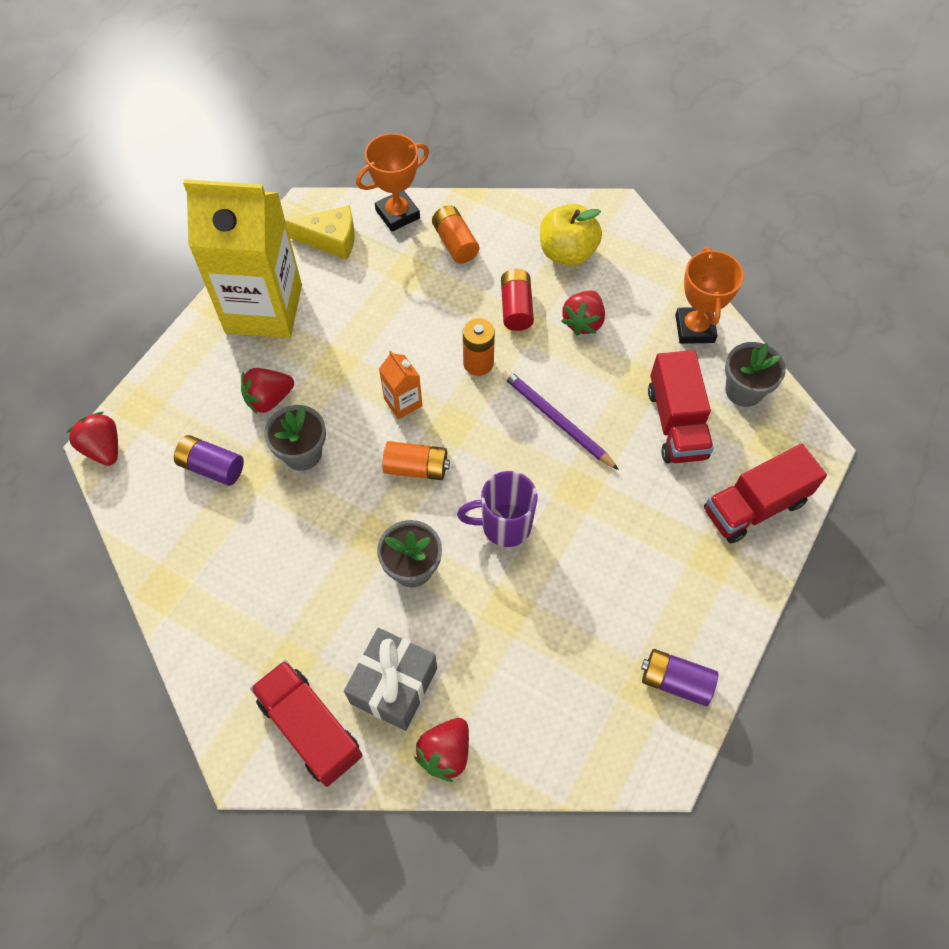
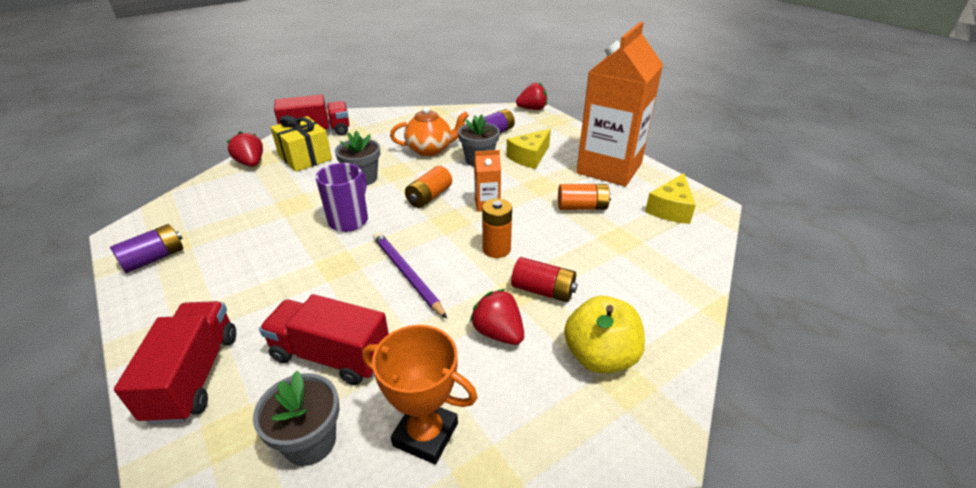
camera: 115 degrees right, 25 degrees down
(264, 309) = (609, 168): yellow carton -> orange carton
(269, 399) = (529, 157): red strawberry -> yellow cheese
(297, 527) = (430, 149): none -> orange teapot
(393, 685) = (305, 157): grey gift -> yellow gift
(397, 214) = (693, 250): orange trophy -> none
(455, 243) = (644, 275): orange battery -> orange battery (582, 207)
(556, 420) = (407, 274): purple pencil -> purple pencil turned 105 degrees counterclockwise

